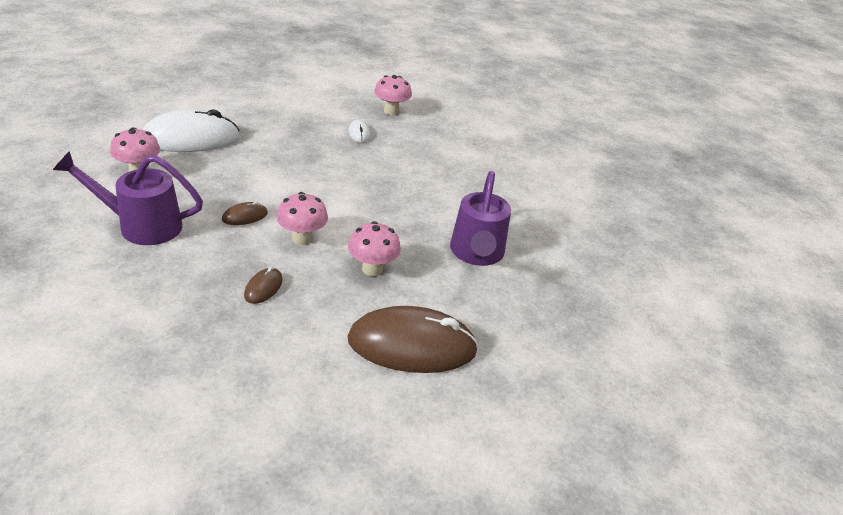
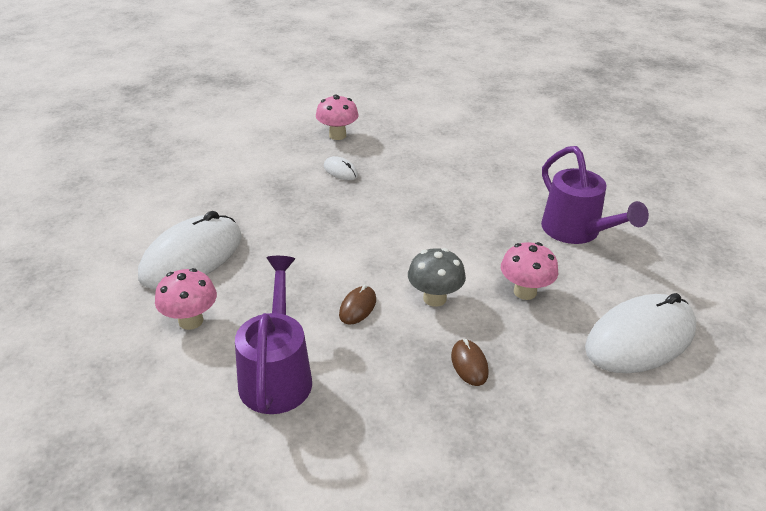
camera: 30 degrees left, 0 degrees up
(141, 225) = (277, 374): purple watering can -> purple watering can turned 120 degrees clockwise
(302, 238) = (434, 298): pink mushroom -> grey mushroom
(412, 345) = (640, 339): brown mouse -> white mouse

